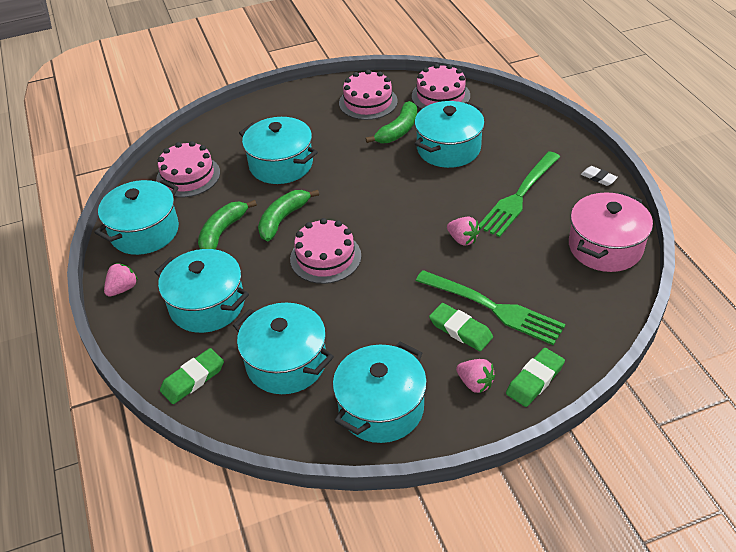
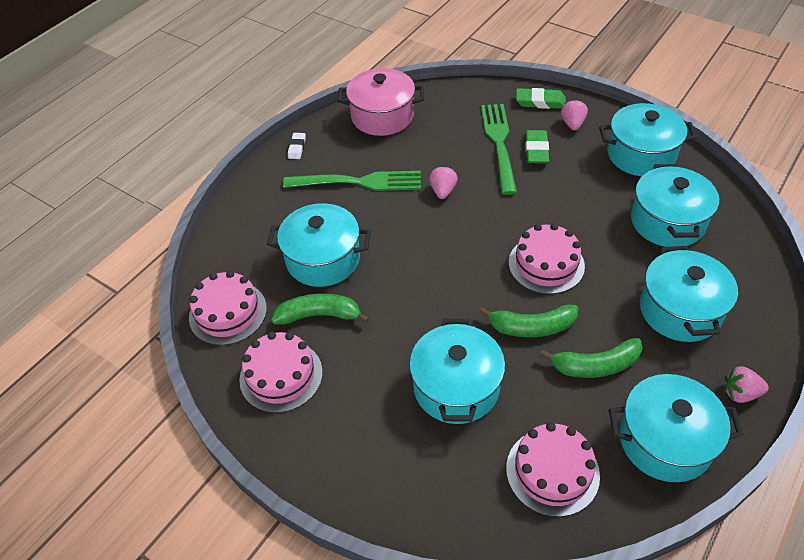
camera: 125 degrees left, 5 degrees up
(193, 379) = (745, 266): green eraser -> none

